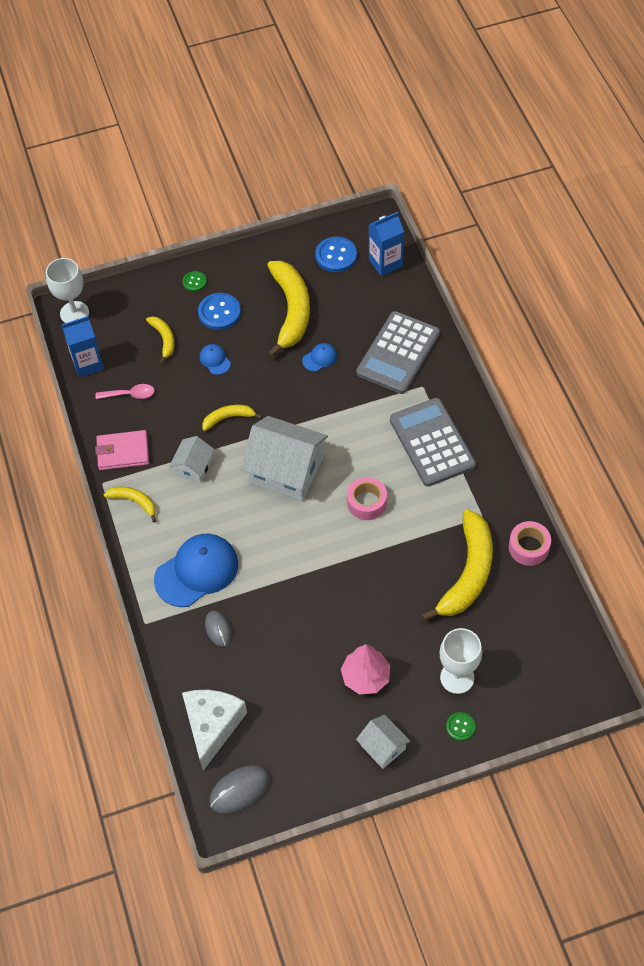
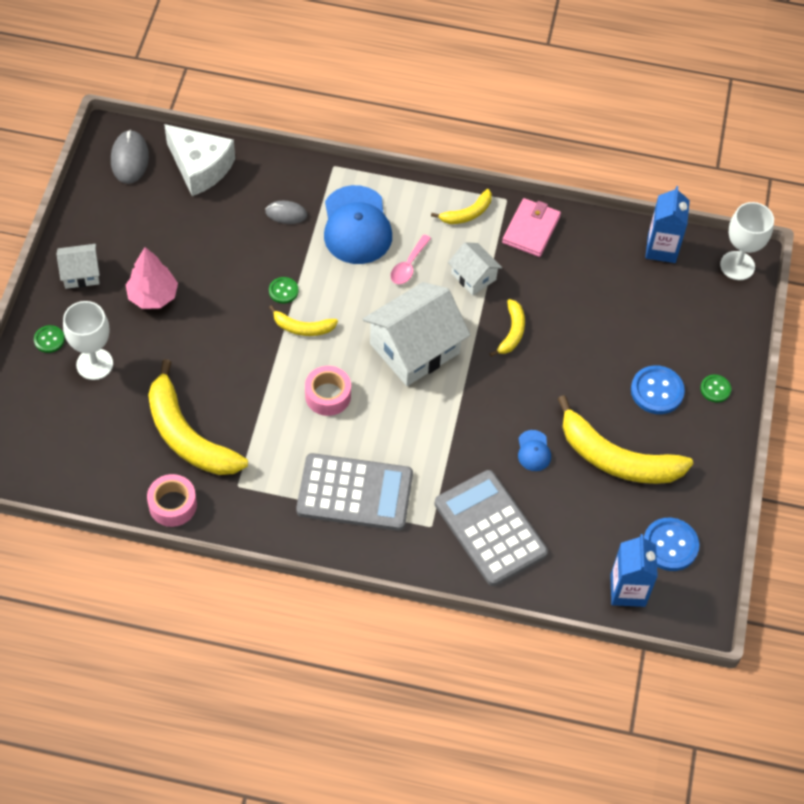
camera: 115 degrees right, 0 degrees up
(130, 394) = (598, 265): pink spoon -> pink spoon (408, 265)
(164, 339) = (651, 325): yellow banana -> yellow banana (302, 328)
(215, 360) = (594, 356): blue cap -> none
(295, 586) = (283, 291): none -> green button

